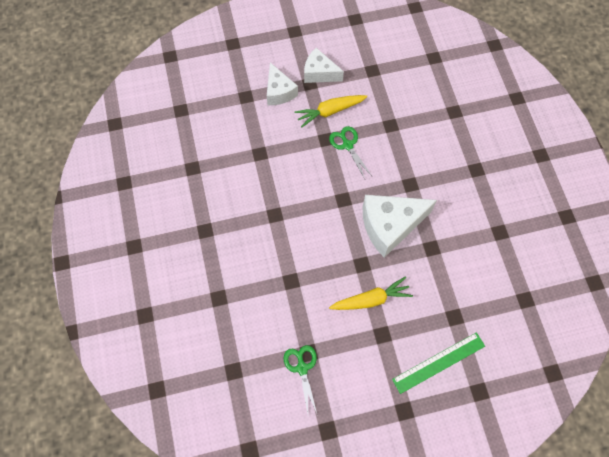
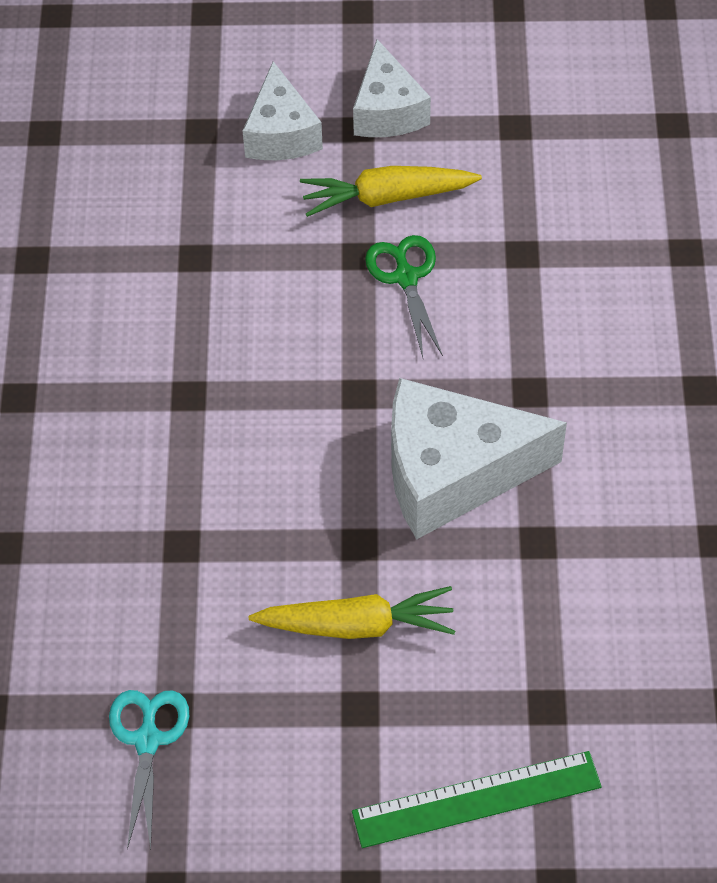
camera: 15 degrees right, 10 degrees down
(302, 368) = (148, 740): green scissors -> turquoise scissors
(319, 73) = (387, 110): white cheese -> white cheese turned 135 degrees counterclockwise

